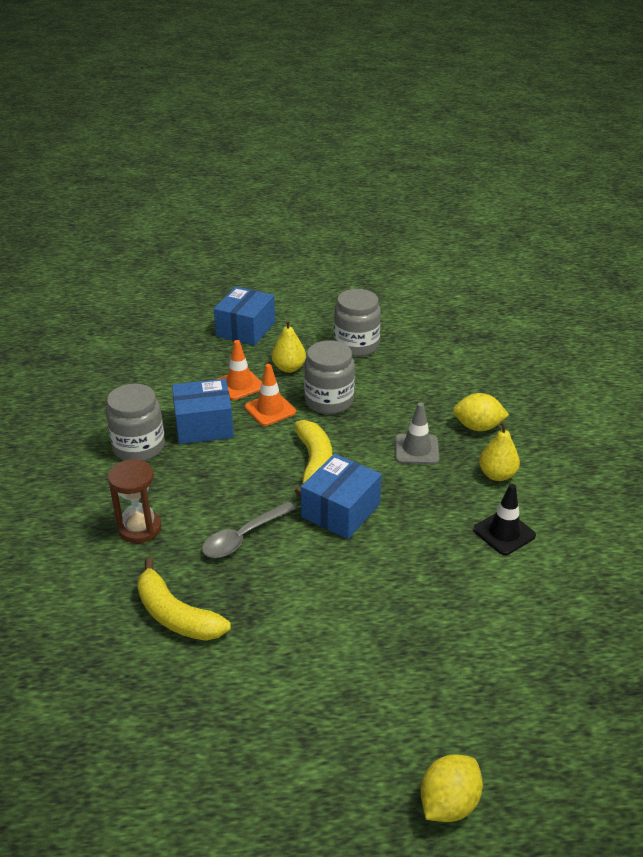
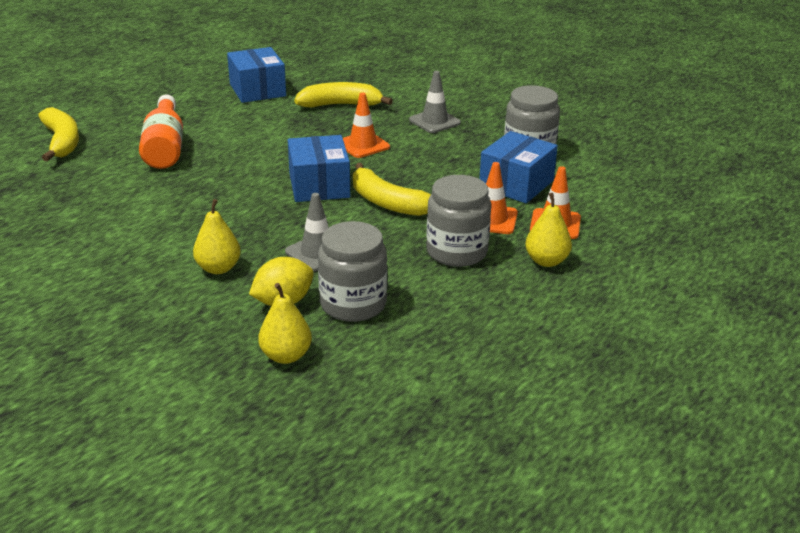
camera: 135 degrees right, 5 degrees down
(140, 528) = (434, 121): brown hourglass -> grey traffic cone
(243, 537) = (363, 145): grey spoon -> orange traffic cone
(246, 329) = (663, 275): blue box -> blue box (257, 90)
(356, 345) = (530, 322): grey jar -> grey jar (353, 304)
(422, 659) = (165, 147): none -> orange bottle
(448, 803) = (97, 113): yellow lemon -> none
(504, 533) = (170, 230): black traffic cone -> none
(509, 396) = (286, 356): none -> yellow pear
(530, 753) = (61, 142): none -> yellow banana

